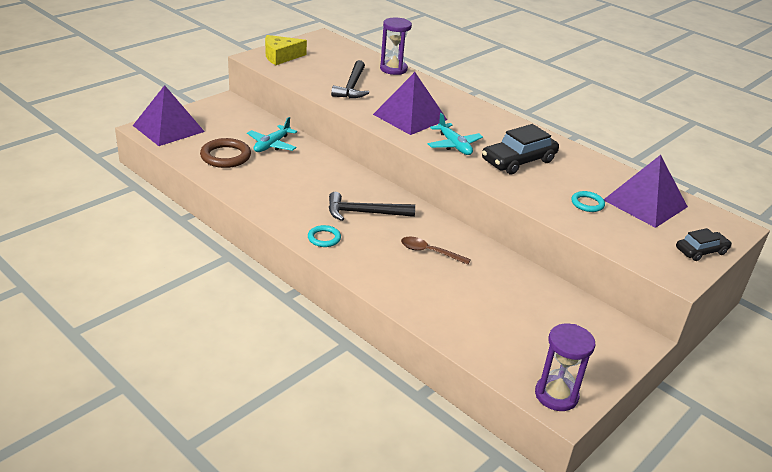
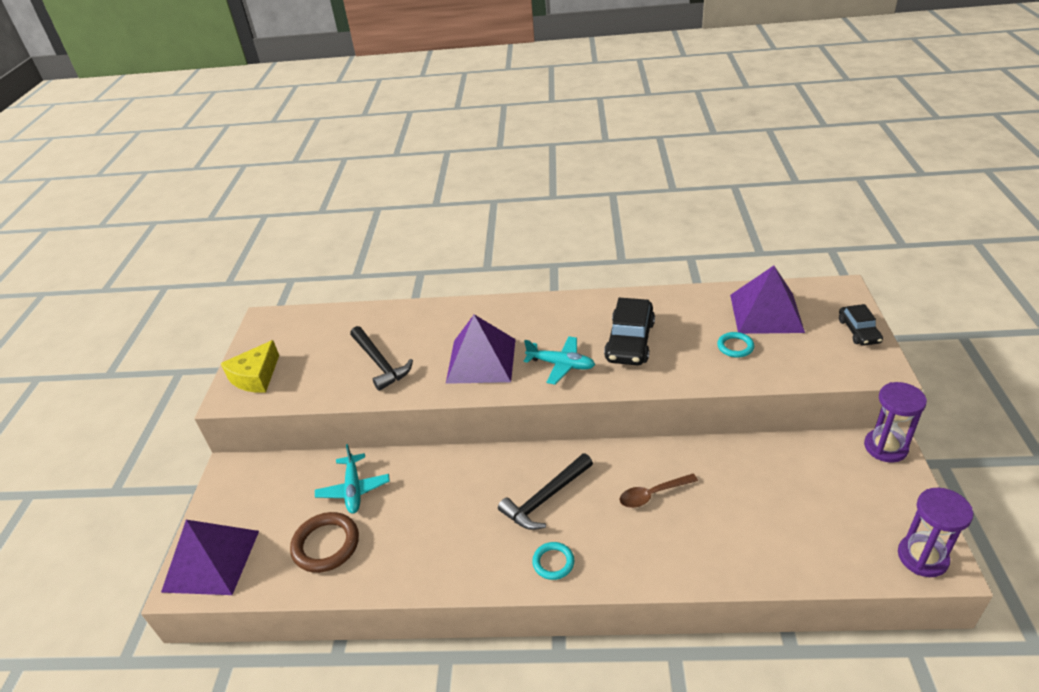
camera: 35 degrees left, 5 degrees up
(393, 69) = (388, 313): purple hourglass -> purple hourglass (885, 447)
(701, 251) = (858, 331): black car -> black car turned 150 degrees clockwise

